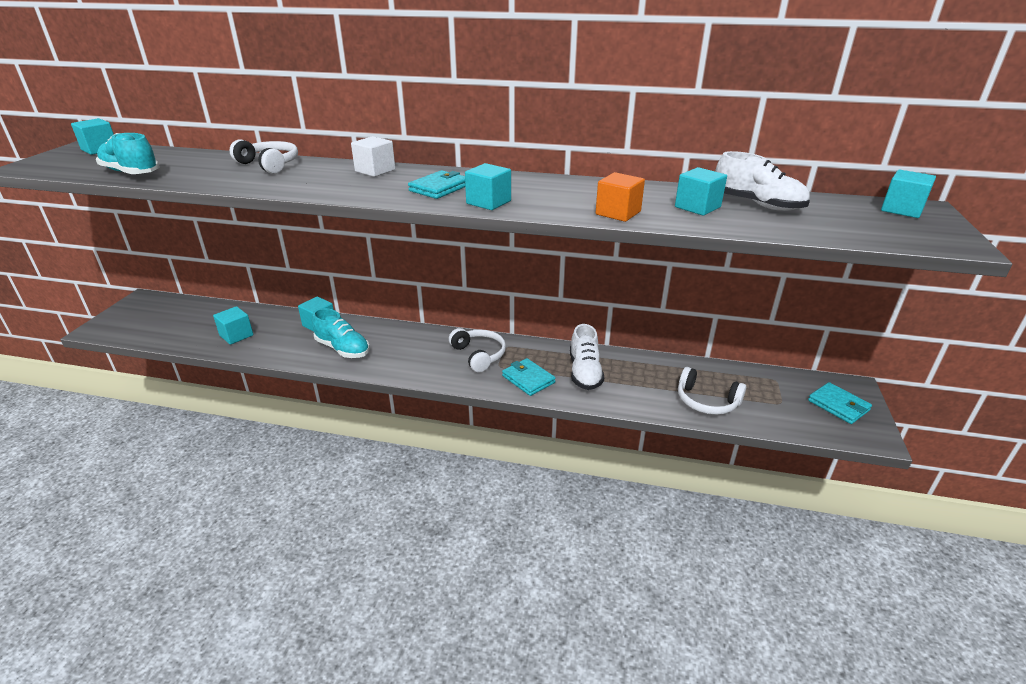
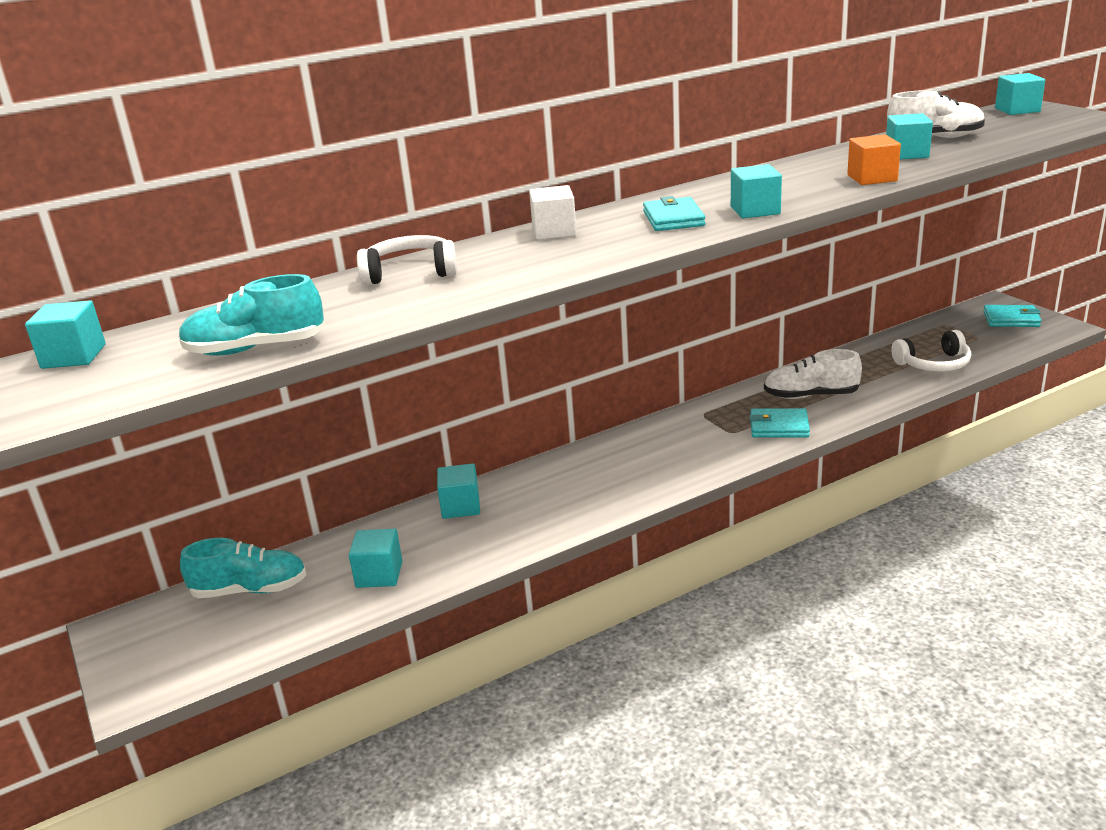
camera: 40 degrees left, 5 degrees down
(343, 349) = (546, 509): turquoise shoe -> turquoise shoe (250, 590)
(479, 355) = (694, 434): white headphones -> none
(584, 372) = (810, 396): white shoe -> white shoe turned 135 degrees clockwise

